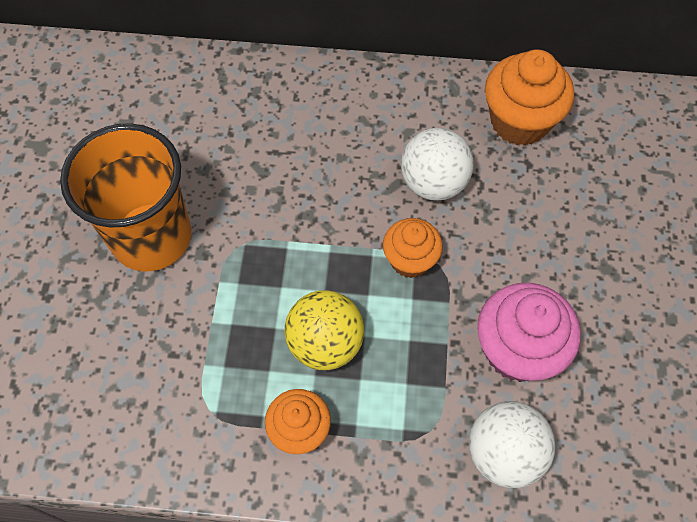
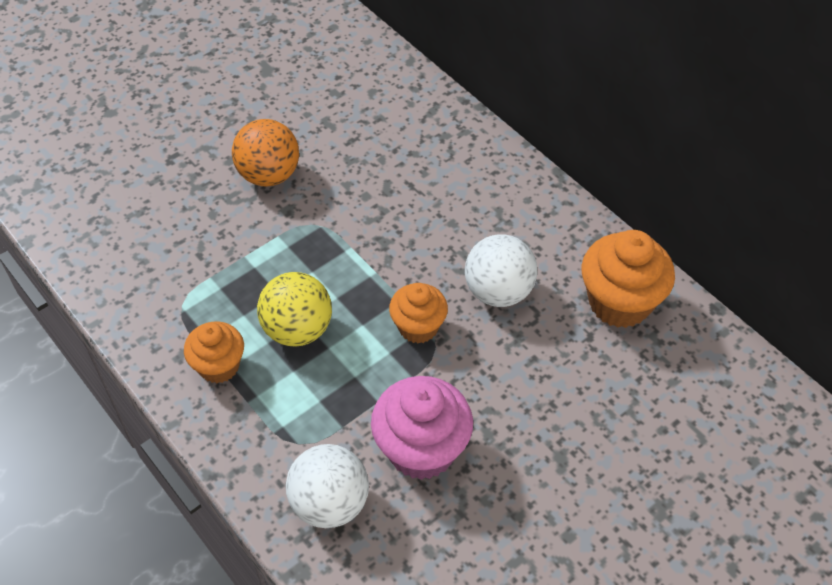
camera: 45 degrees right, 10 degrees down
(151, 236) = (269, 175): orange cup -> orange ball

